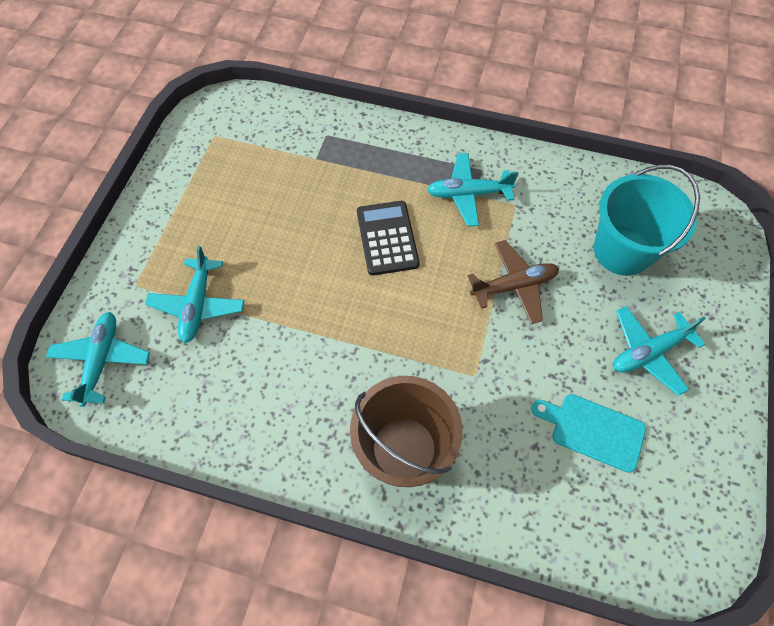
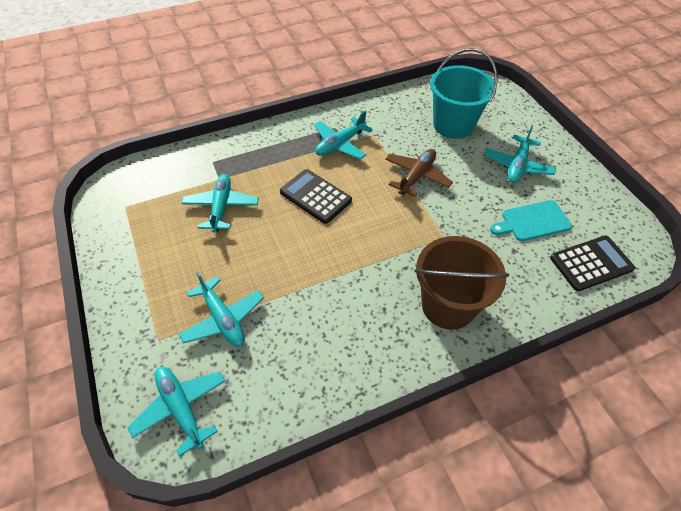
camera: 40 degrees left, 10 degrees down
(291, 191) = (221, 207): none -> turquoise plane
(610, 528) = (591, 263): none -> black calculator

